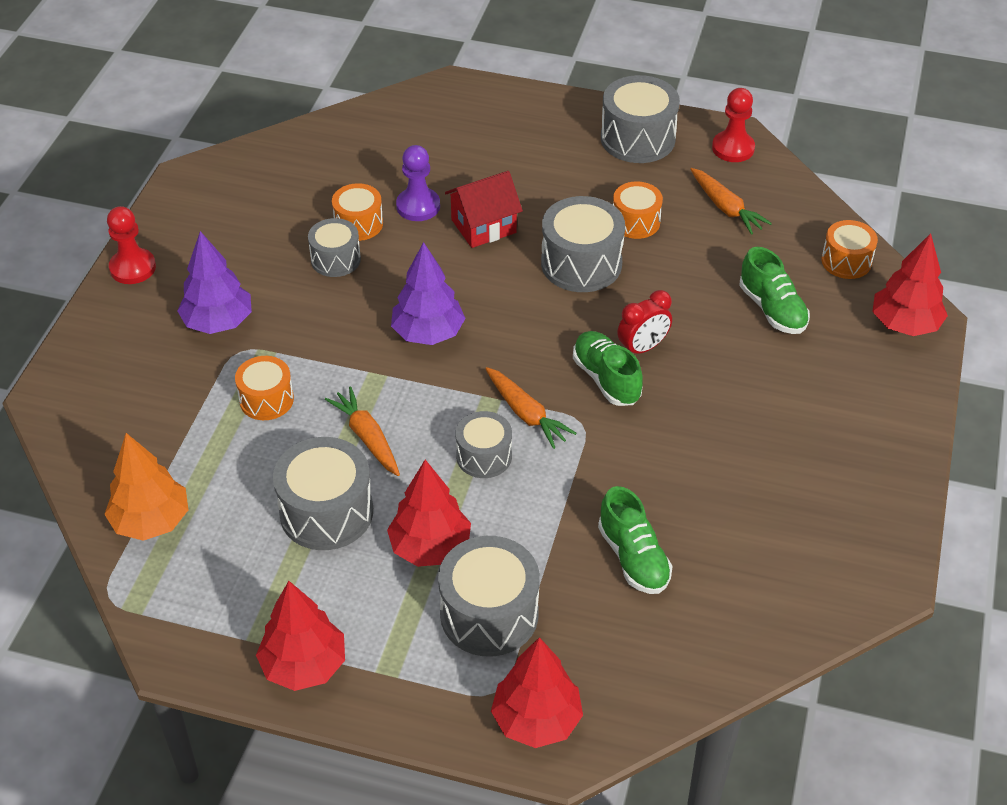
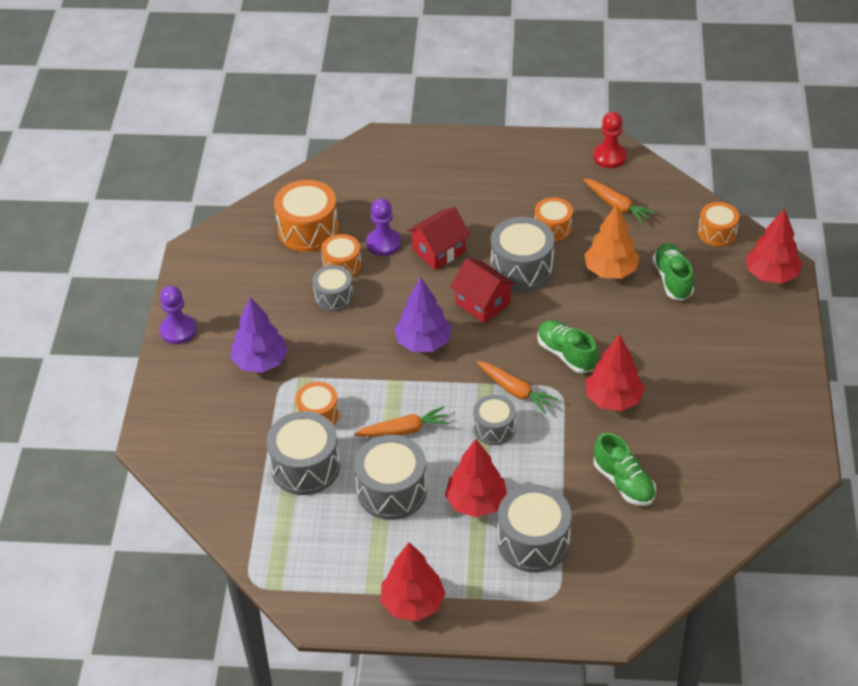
camera: 10 degrees left, 0 degrees up
(133, 268) = (178, 330): red pawn -> purple pawn
(151, 521) = (264, 521): orange tree -> orange tree (610, 270)
(331, 176) = (308, 230): none -> orange drum
(367, 438) = (403, 430): orange carrot -> orange carrot turned 120 degrees clockwise
(518, 298) = (483, 303): none -> red house
(536, 720) = (589, 609): red tree -> red tree (613, 399)
(637, 138) = (535, 160): grey drum -> grey drum (305, 467)
(642, 348) = (586, 326): red clock -> none
(772, 309) = (672, 279): green shoe -> green shoe turned 150 degrees counterclockwise

